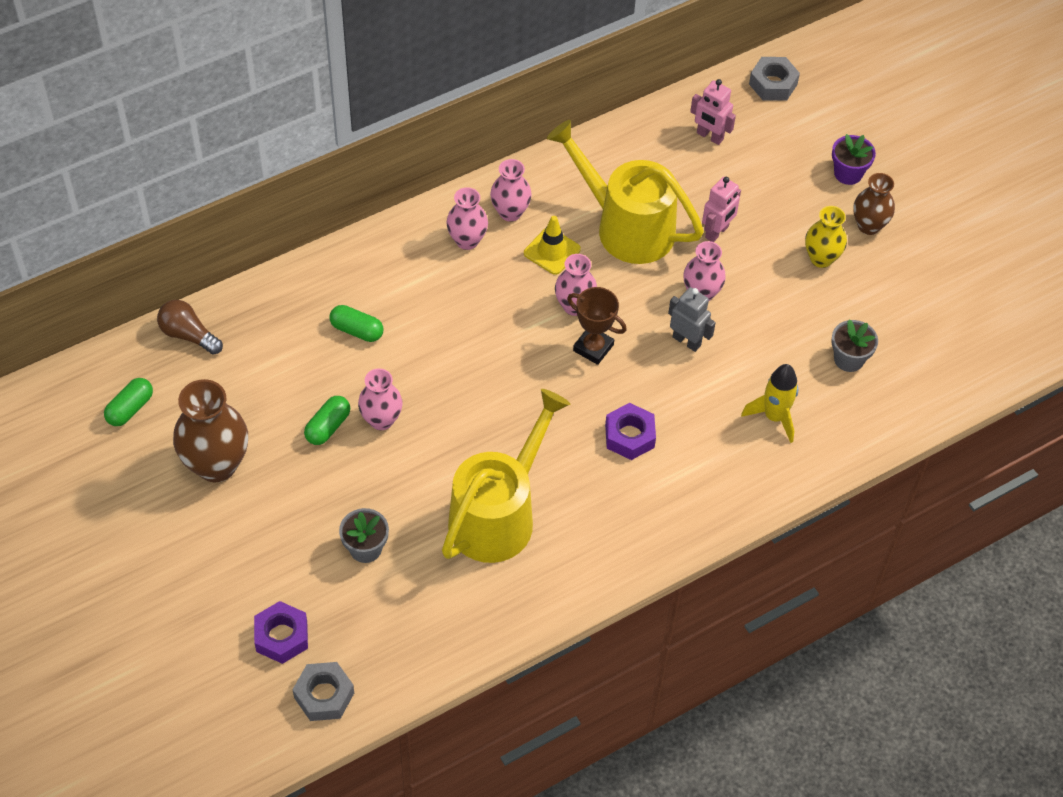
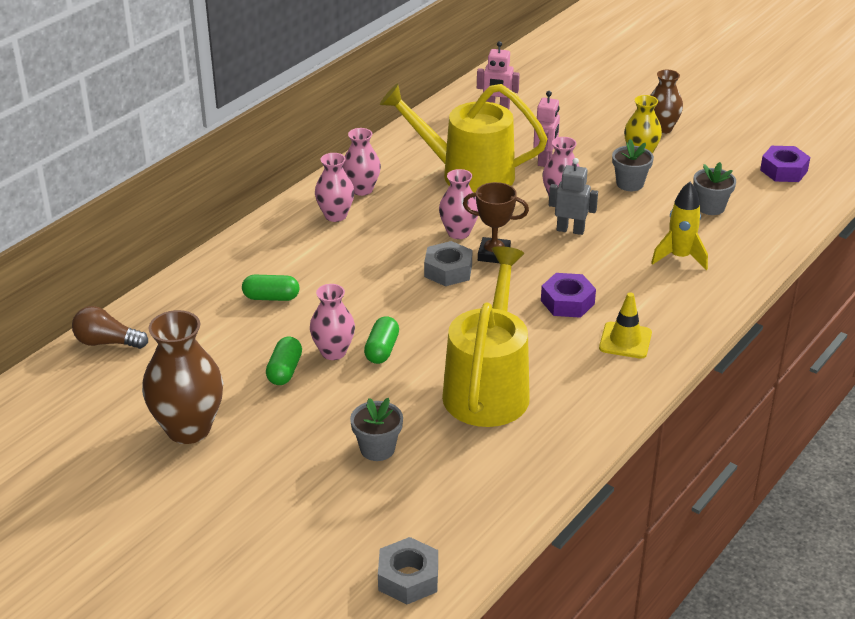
camera: 20 degrees left, 20 degrees down
(130, 408) = (75, 411): green capsule -> green capsule (382, 350)
(281, 636) = (334, 543): purple nut -> purple nut (783, 170)
(552, 251) = (415, 204): yellow traffic cone -> yellow traffic cone (625, 340)
(773, 84) = (525, 70): grey nut -> grey nut (448, 270)
(785, 296) = (630, 184): none -> grey flower pot
(848, 173) = (622, 104): purple flower pot -> none

